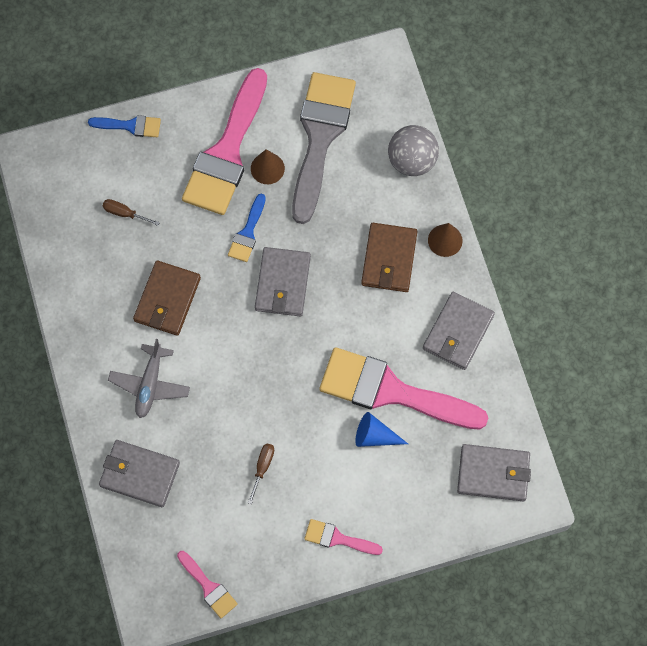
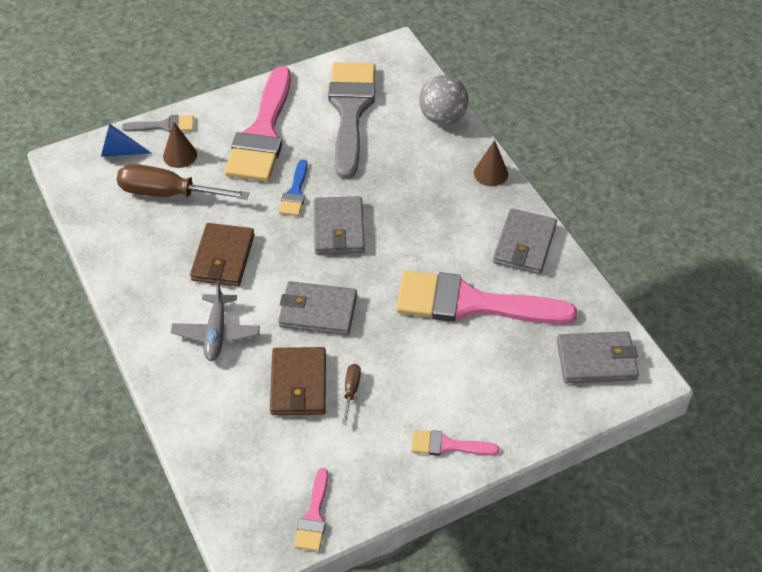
camera: 10 degrees left, 20 degrees down
(125, 213) = (168, 193): brown screwdriver -> brown screwdriver, size x2.19
(130, 126) = (164, 125): blue brush -> grey brush
(139, 474) = (217, 417): grey wallet -> grey wallet (317, 311)
(209, 587) = (314, 516): pink brush -> pink brush turned 60 degrees clockwise
(267, 168) = (304, 141): brown cone -> brown cone (180, 155)
(374, 436) = (463, 345): blue cone -> blue cone (119, 151)
(389, 259) = (440, 195): brown wallet -> brown wallet (298, 384)

